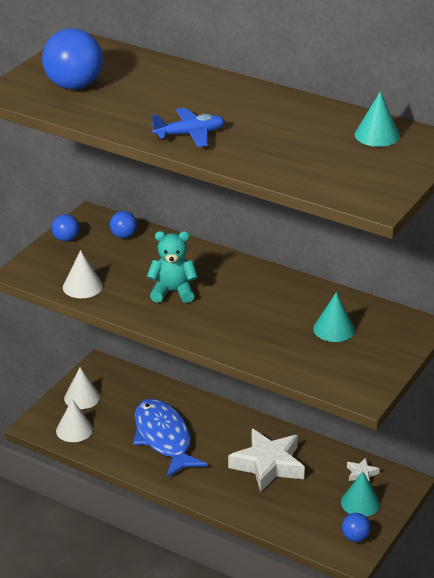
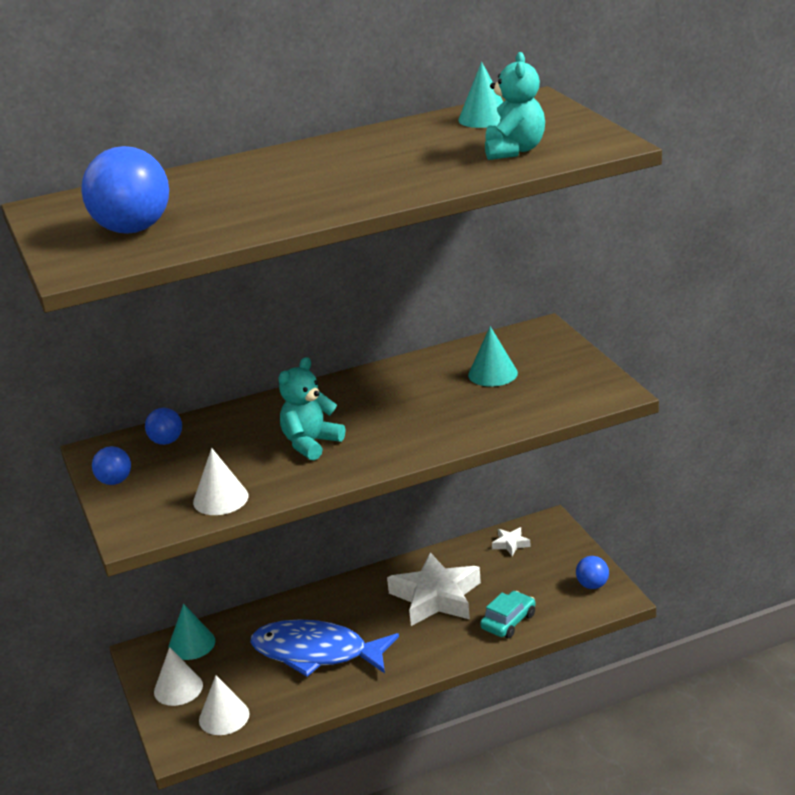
camera: 50 degrees left, 5 degrees down
(189, 134) = (345, 195): blue plane -> none
(275, 512) = (508, 621): none -> turquoise car
(326, 168) = (514, 151): none -> turquoise teddy bear
(360, 503) = (549, 562): turquoise cone -> turquoise cone (191, 644)

